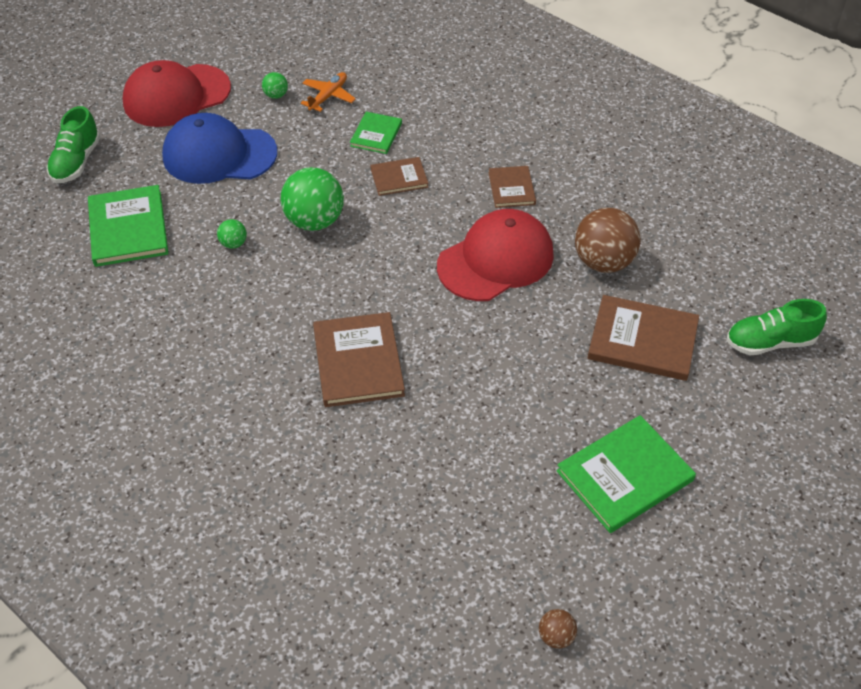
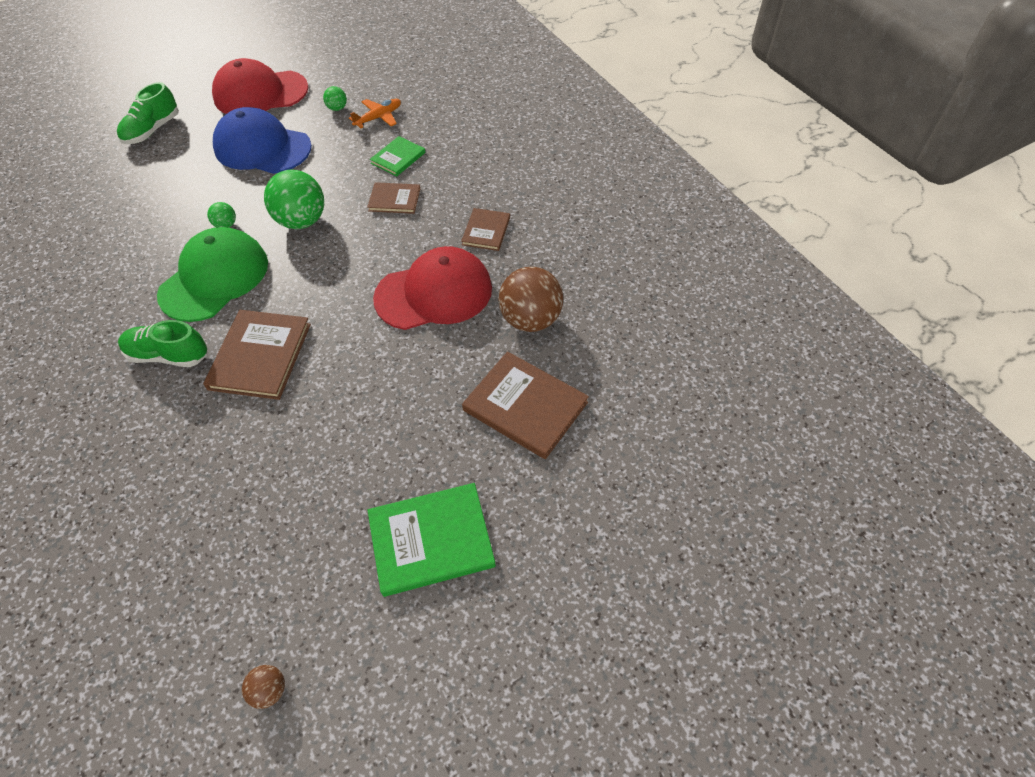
camera: 20 degrees right, 5 degrees up
(128, 228) = (155, 193): green book -> none
(258, 300) = (214, 278): none -> green cap
(770, 342) = (650, 443): green shoe -> green shoe (169, 355)

